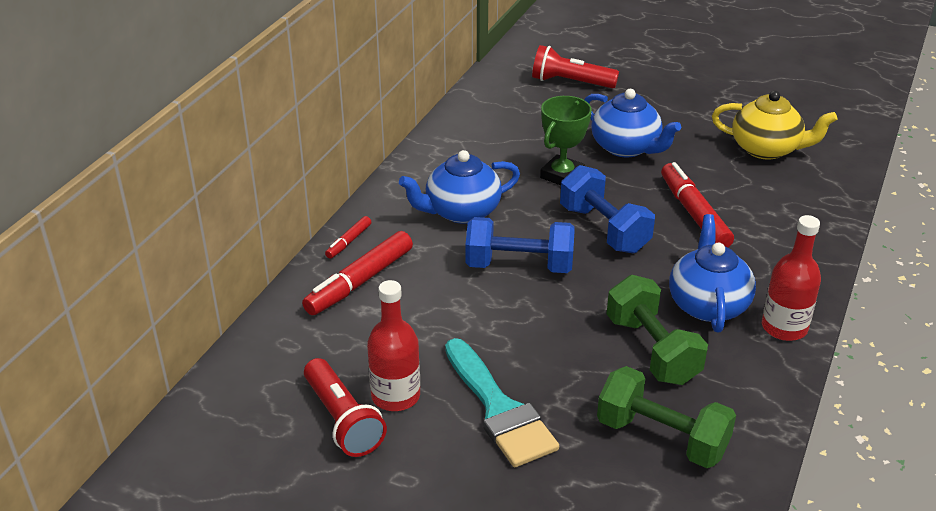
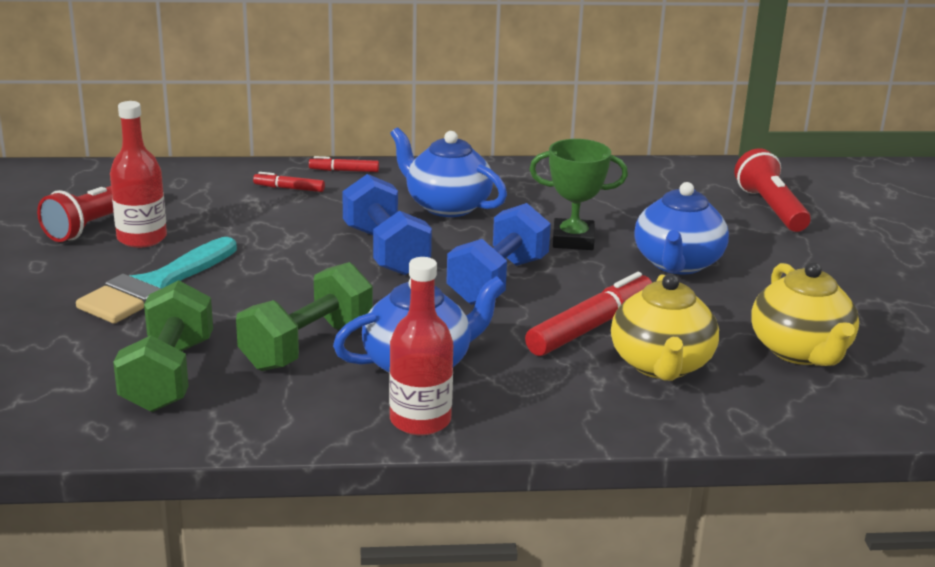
camera: 60 degrees right, 10 degrees down
(360, 282) = (289, 188): red marker -> red marker, size x0.50
(758, 205) = (661, 365): none -> yellow teapot

